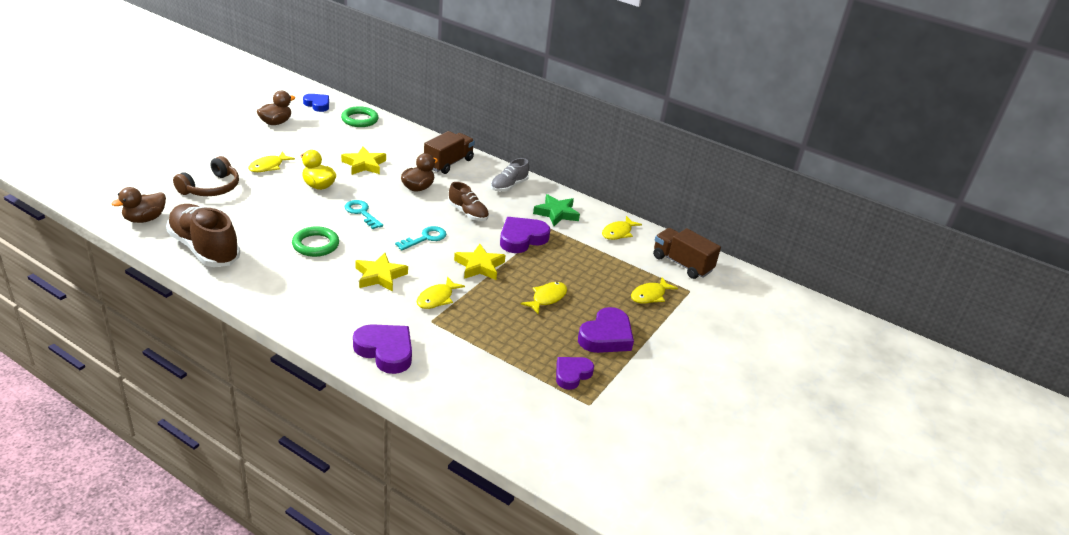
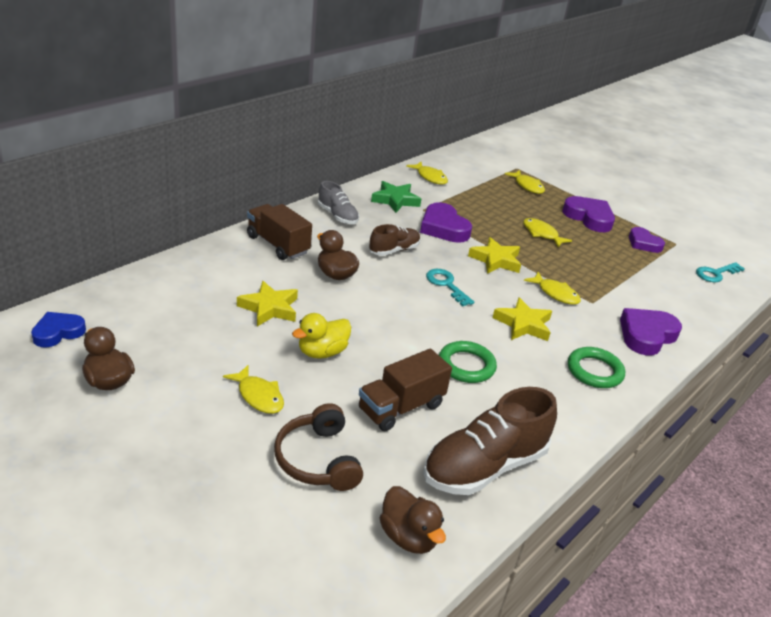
camera: 80 degrees left, 0 degrees up
(211, 188) = (317, 459): brown headphones -> brown headphones turned 150 degrees counterclockwise
(360, 120) = (130, 297): green ring -> green ring (594, 371)
(361, 213) = (392, 323): turquoise key -> turquoise key (716, 274)
(682, 264) = (478, 161): brown truck -> brown truck (401, 407)

